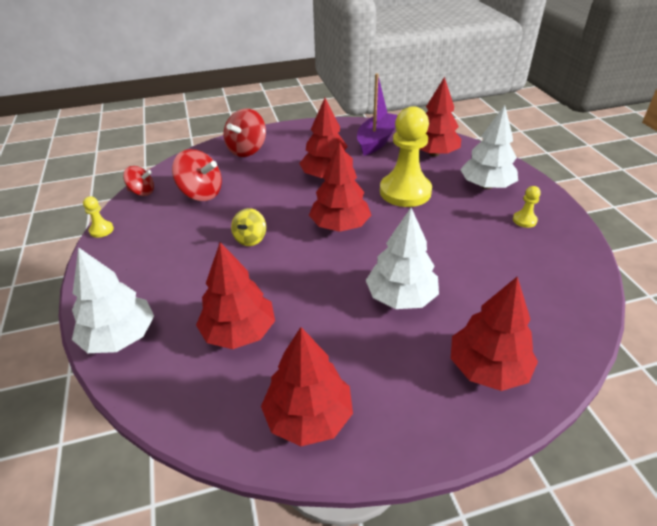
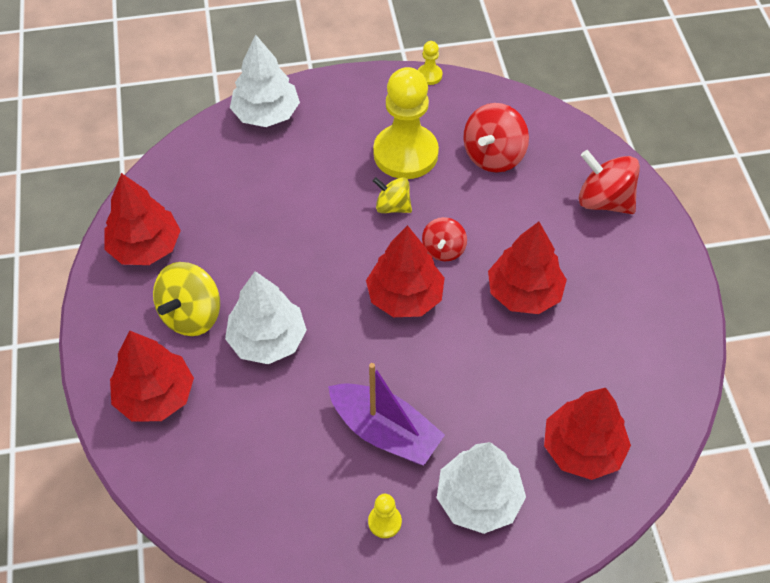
camera: 95 degrees right, 15 degrees up
(142, 192) = (502, 99): red spinning top -> red spinning top (443, 249)
(239, 332) = (251, 198): red tree -> none
(377, 141) = (629, 372): purple boat -> purple boat (385, 432)
(389, 356) = (191, 315): none -> yellow spinning top
(405, 192) = (473, 384): yellow pawn -> yellow pawn (405, 154)

